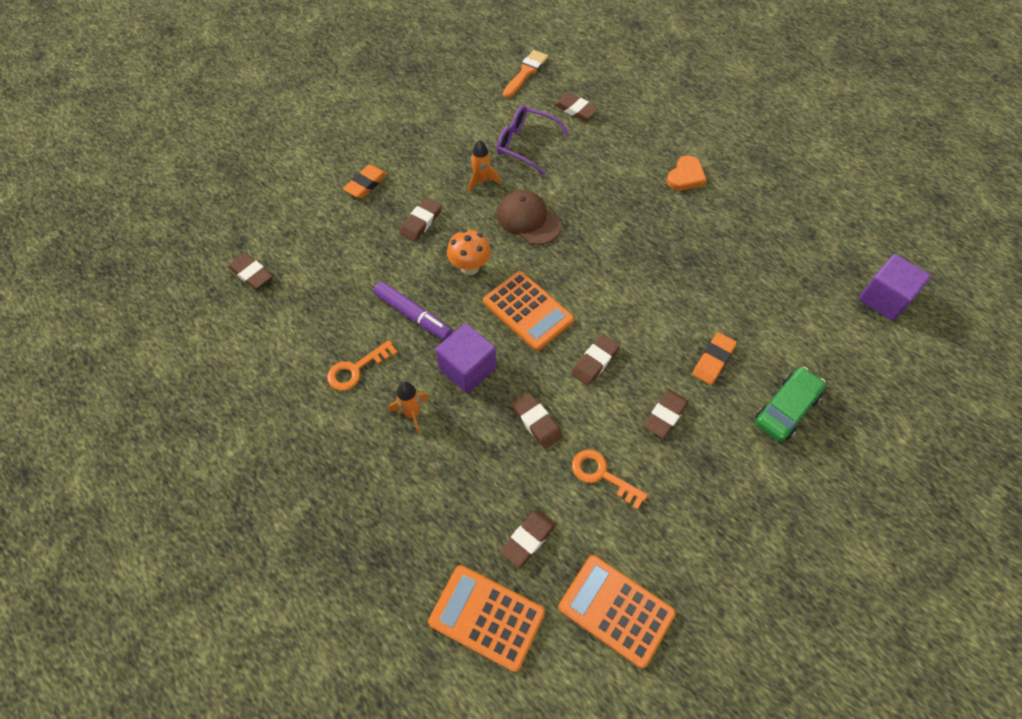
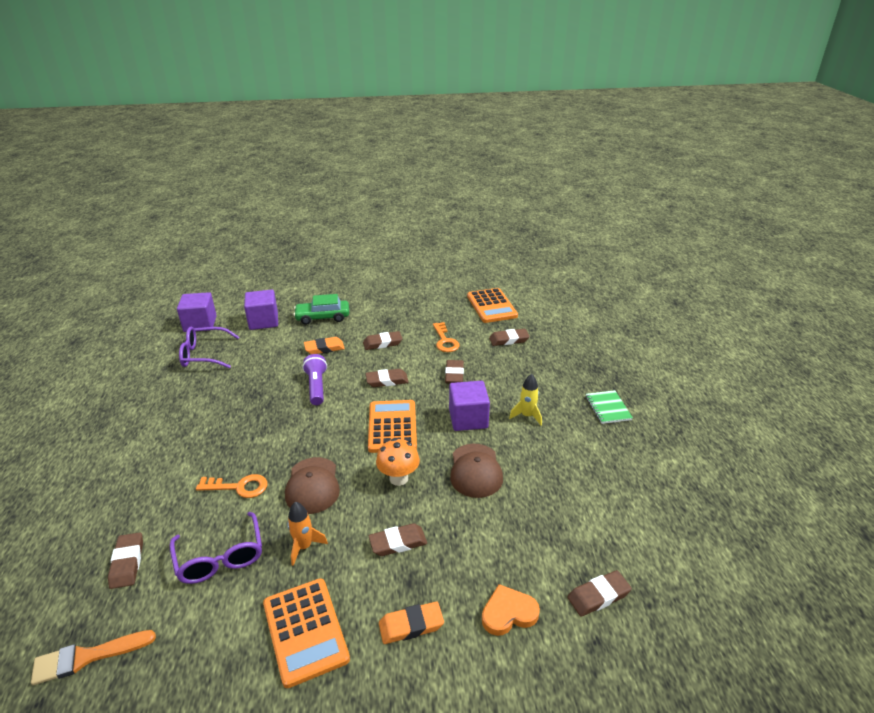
camera: 140 degrees left, 25 degrees down
(251, 273) = (598, 596): brown eraser -> brown eraser turned 75 degrees clockwise
(331, 488) = (608, 408): none -> green notebook
(356, 369) = (547, 460): orange key -> orange key (239, 487)
(412, 413) = (527, 416): orange rocket -> yellow rocket
(413, 315) = (475, 470): purple marker -> brown cap
(487, 617) = (554, 329): orange calculator -> orange calculator (305, 631)
(650, 306) = (316, 386): none -> purple flashlight
(685, 176) = (163, 442): orange heart -> orange heart (508, 613)
(807, 267) = (204, 355): none -> purple glasses
(833, 352) = (263, 321): none -> purple cube

